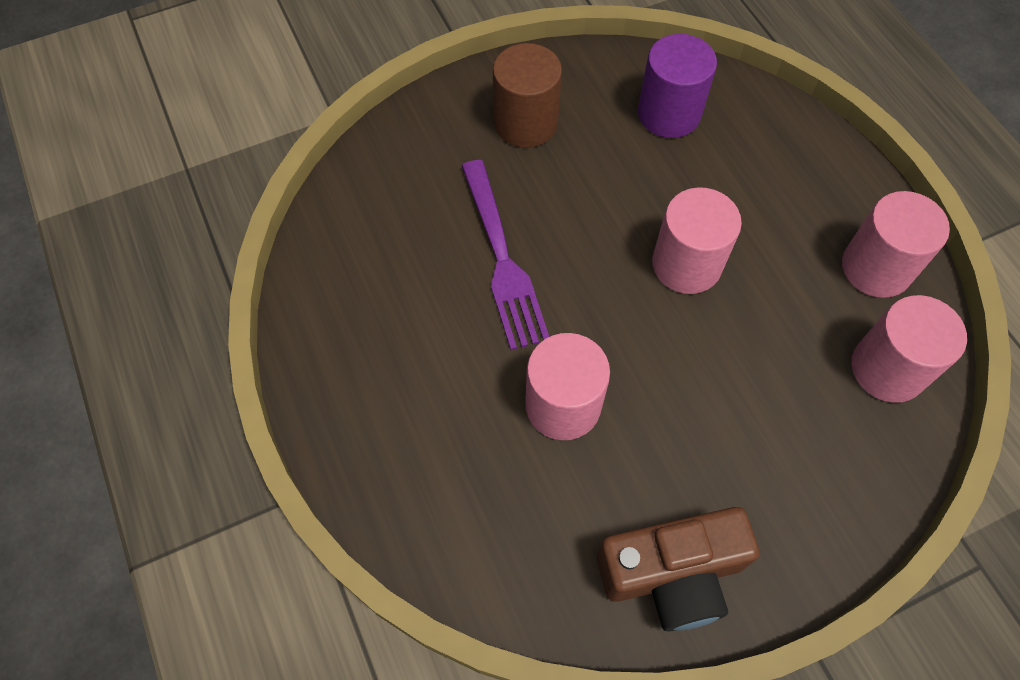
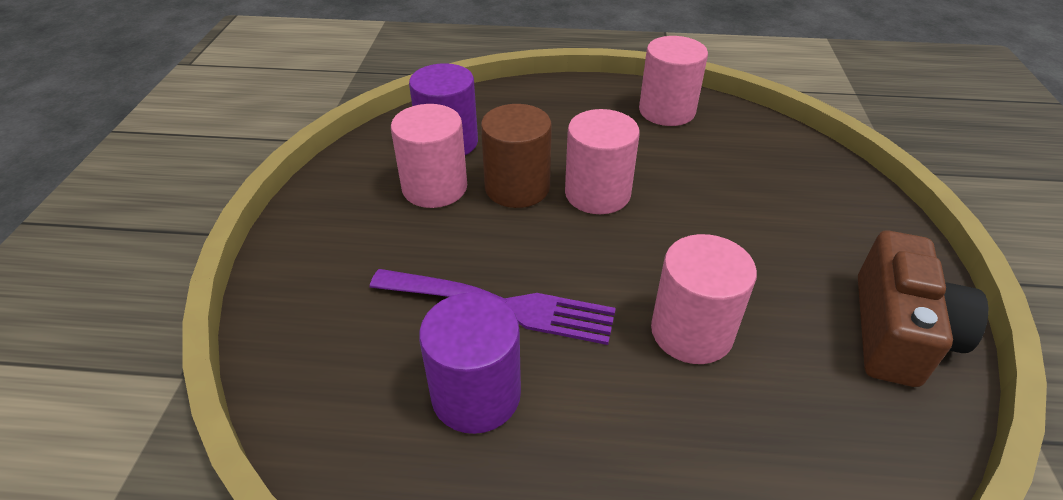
camera: 60 degrees left, 20 degrees down
(413, 287) = (476, 395): none -> purple cylinder
(526, 123) = (368, 224): brown cylinder -> brown cylinder (517, 187)
(887, 369) = (752, 140): pink cylinder -> pink cylinder (434, 188)

